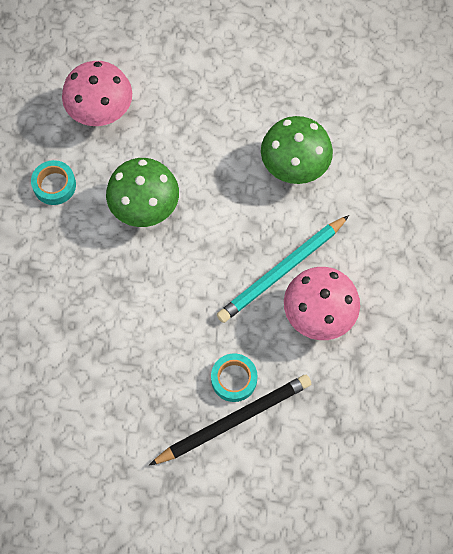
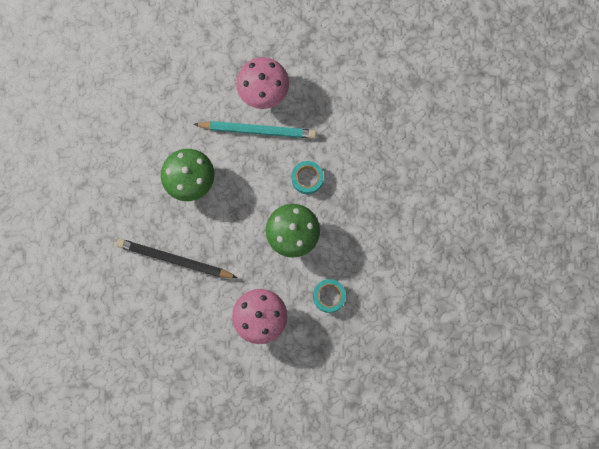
camera: 135 degrees left, 10 degrees up
(234, 379) = (338, 100): turquoise tape -> turquoise tape (307, 178)
(234, 420) = (358, 80): black pencil -> black pencil (175, 260)

